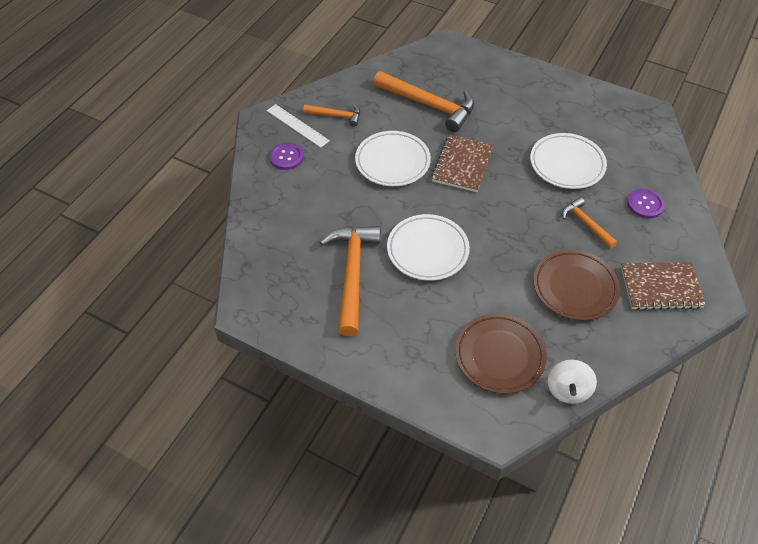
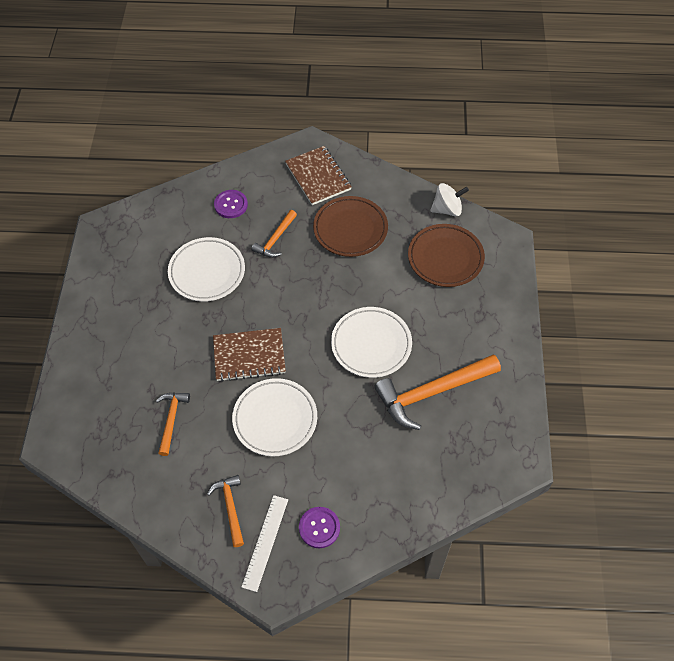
camera: 115 degrees left, 5 degrees up
(429, 105) = (171, 420): orange hammer -> orange hammer, size x0.53

